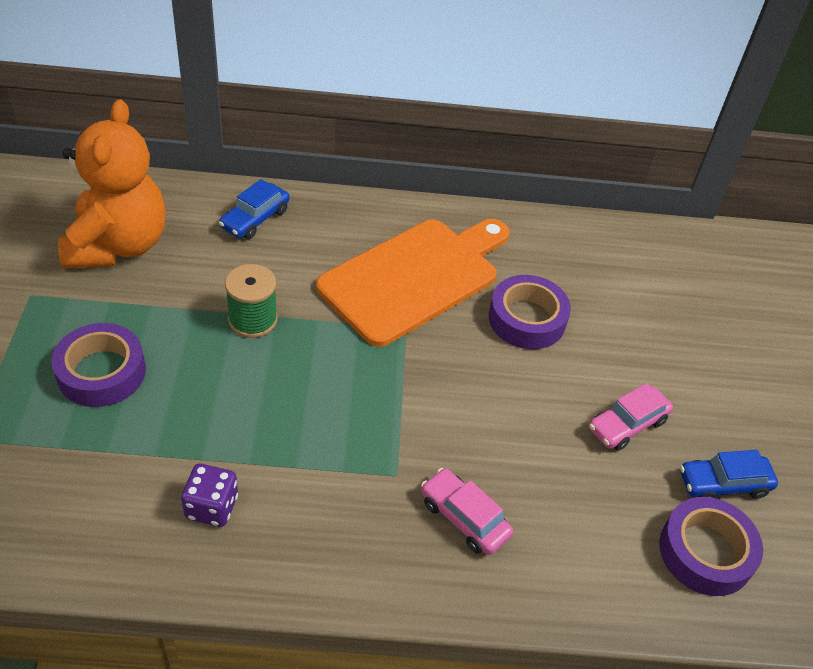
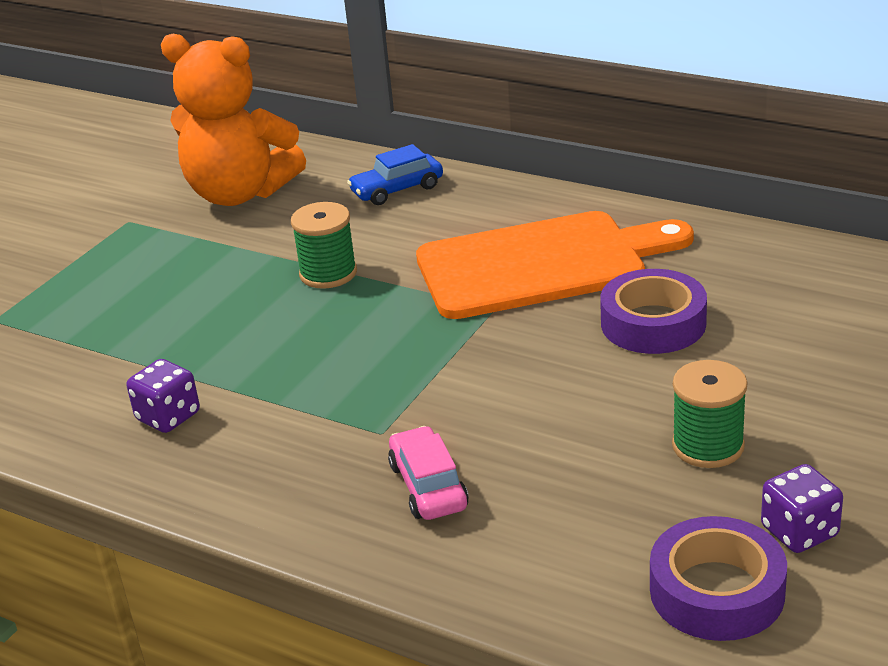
camera: 35 degrees right, 15 degrees down
(101, 372) = (146, 291): purple tape -> none
(118, 245) = (239, 193): orange teddy bear -> orange teddy bear turned 75 degrees clockwise
(627, 424) = (708, 446): pink car -> green spool
(723, 484) = (799, 531): blue car -> purple dice

